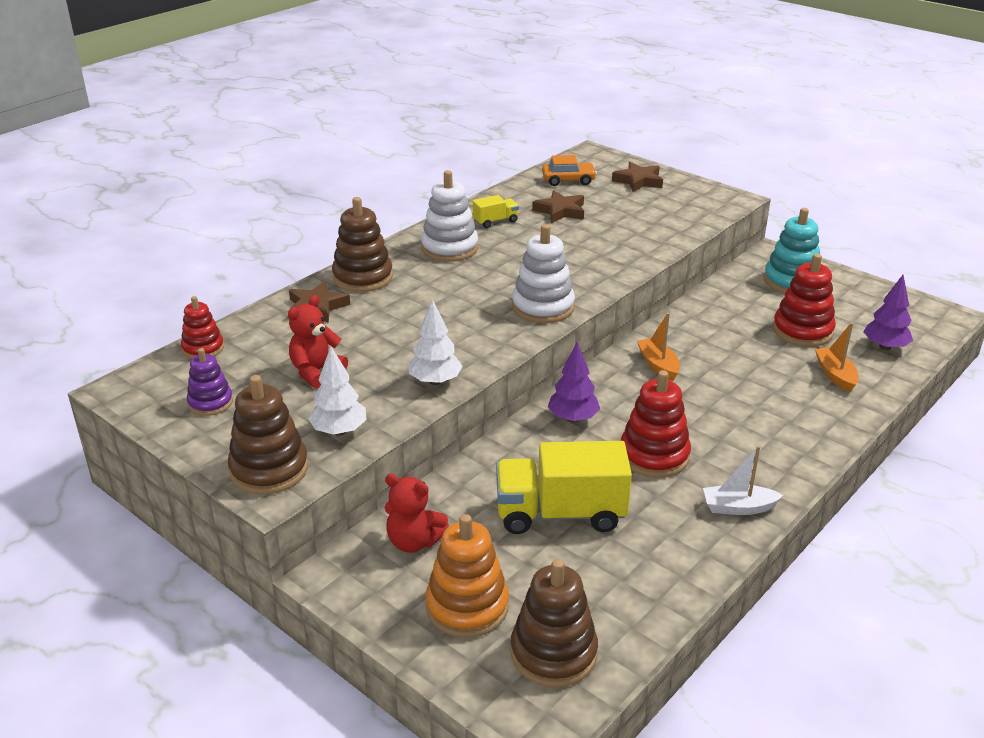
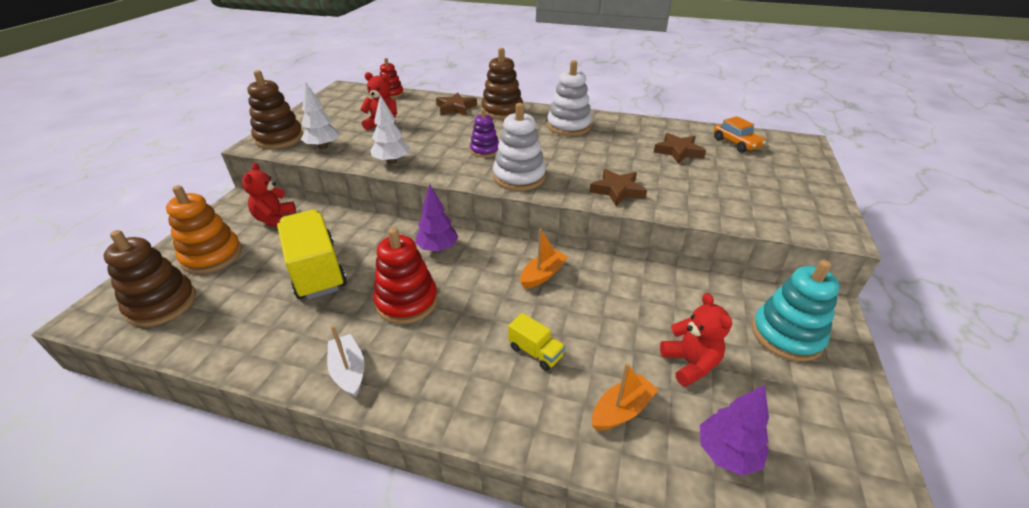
camera: 65 degrees right, 5 degrees up
(210, 403) = (339, 109): purple stacking toy -> purple stacking toy (484, 150)
(495, 221) = (627, 132): yellow truck -> yellow truck (535, 352)
(638, 181) = (787, 173): brown star -> brown star (617, 190)
(802, 331) = (690, 364): red stacking toy -> red teddy bear

